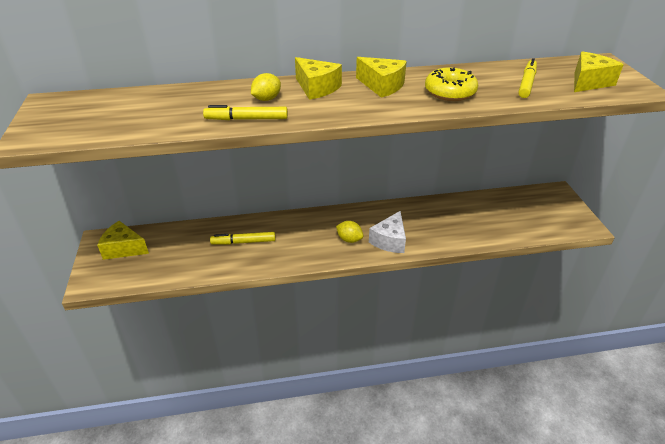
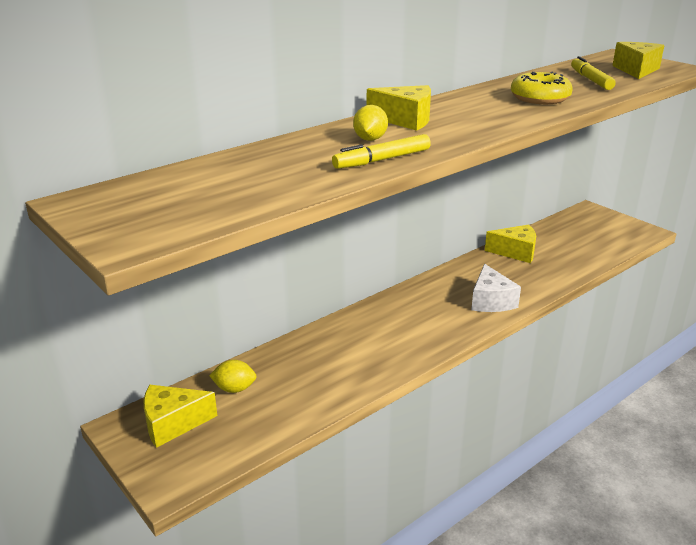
camera: 30 degrees left, 10 degrees down
(243, 242) = (330, 358): yellow marker -> none
(349, 239) = (448, 314): yellow lemon -> yellow lemon (234, 389)
(382, 86) = (468, 105): yellow cheese -> yellow cheese (515, 252)

